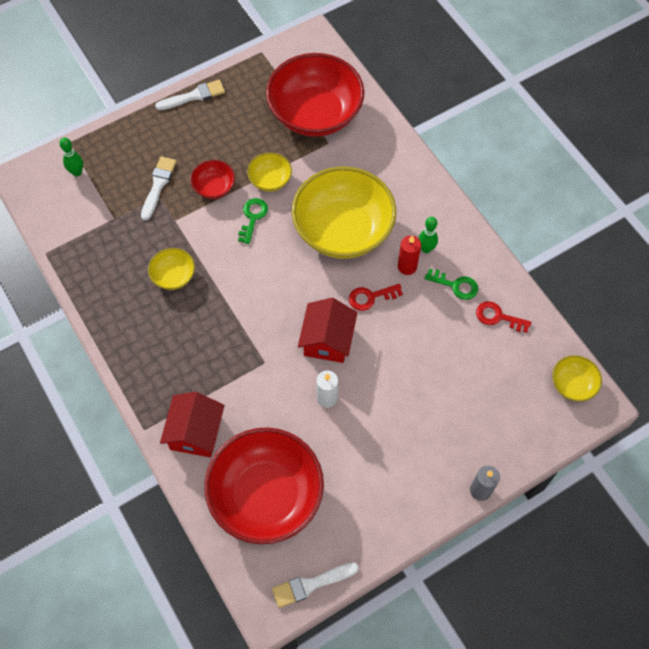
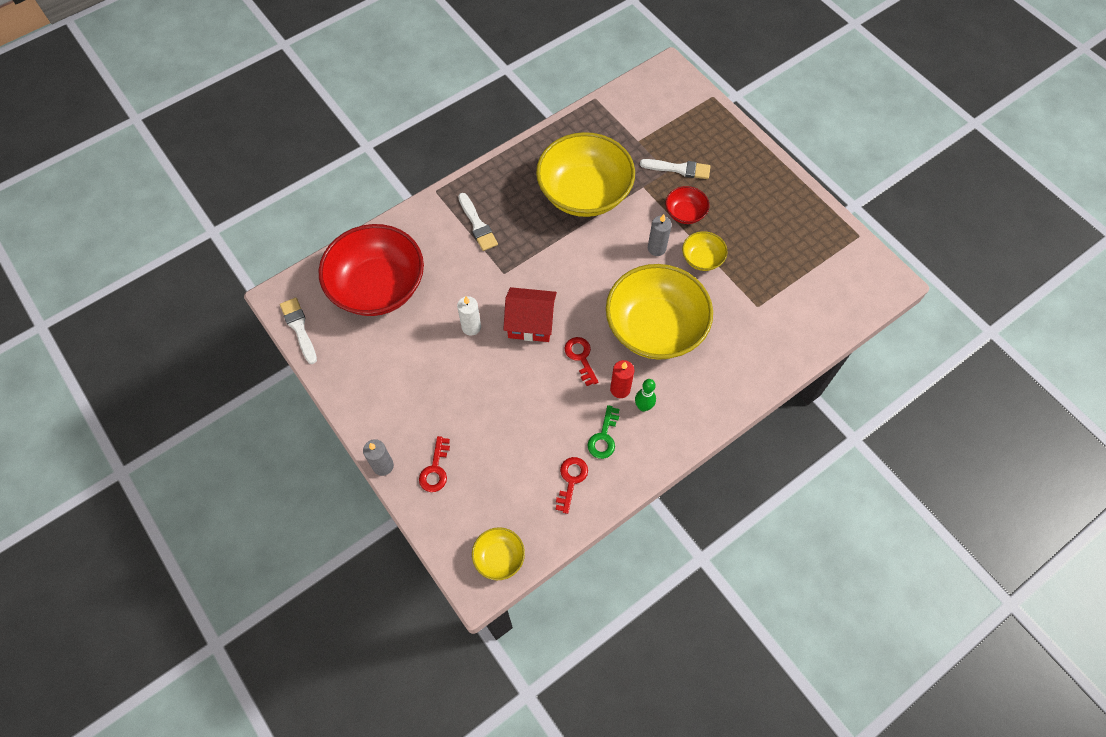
camera: 85 degrees right, 0 degrees up
(77, 172) = (681, 107): green bowling pin -> none
(173, 276) = (584, 193): yellow bowl -> yellow bowl, size x2.24
(194, 96) = (788, 184): white brush -> white brush (477, 225)
(196, 432) = (434, 228): red house -> none
(253, 217) = (656, 248): green key -> grey candle
(315, 113) = (792, 291): red bowl -> none
(485, 439) = (435, 469): none -> red key

